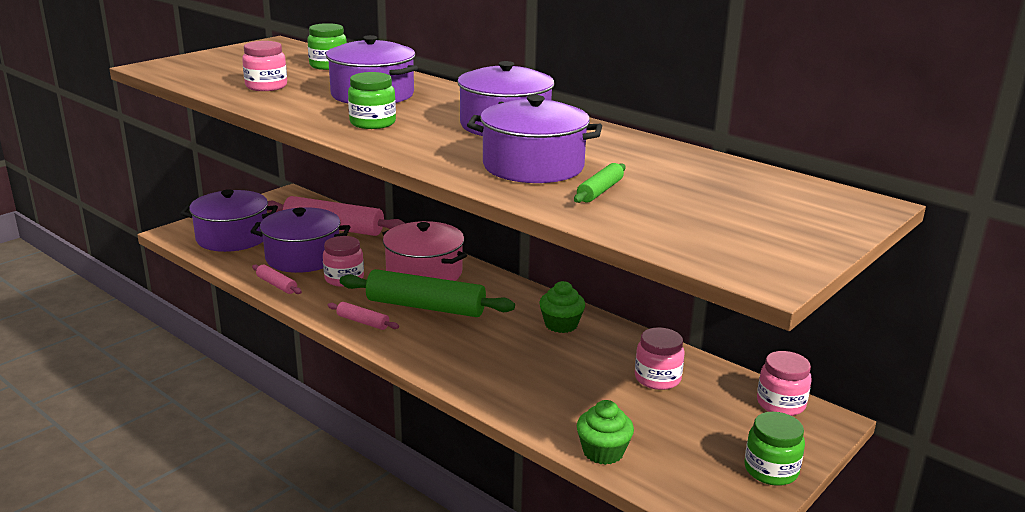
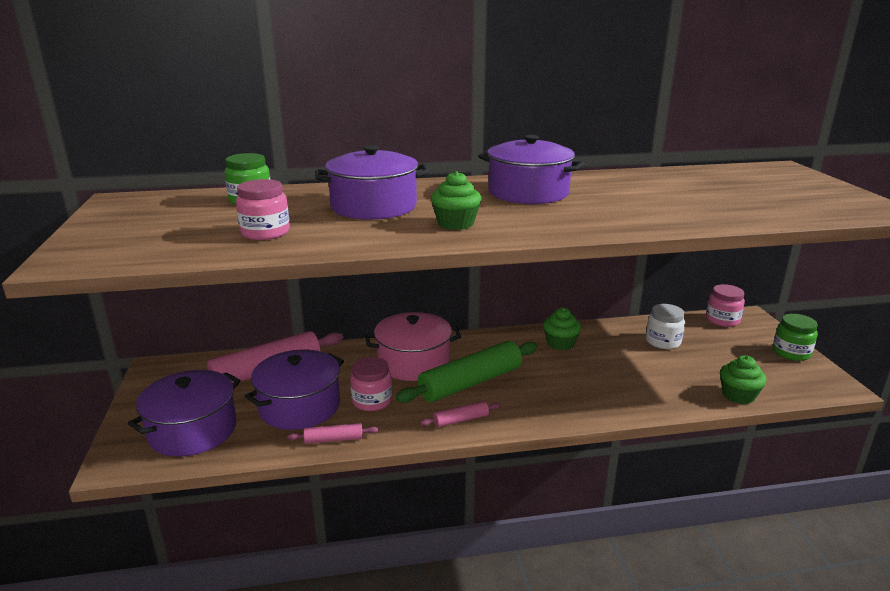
camera: 50 degrees left, 0 degrees up
(372, 123) = (455, 223): green jar -> green cupcake
(533, 166) = (635, 208): purple pot -> none
(600, 191) = (706, 206): green rolling pin -> none
(657, 378) = (663, 341): pink jar -> white jar

